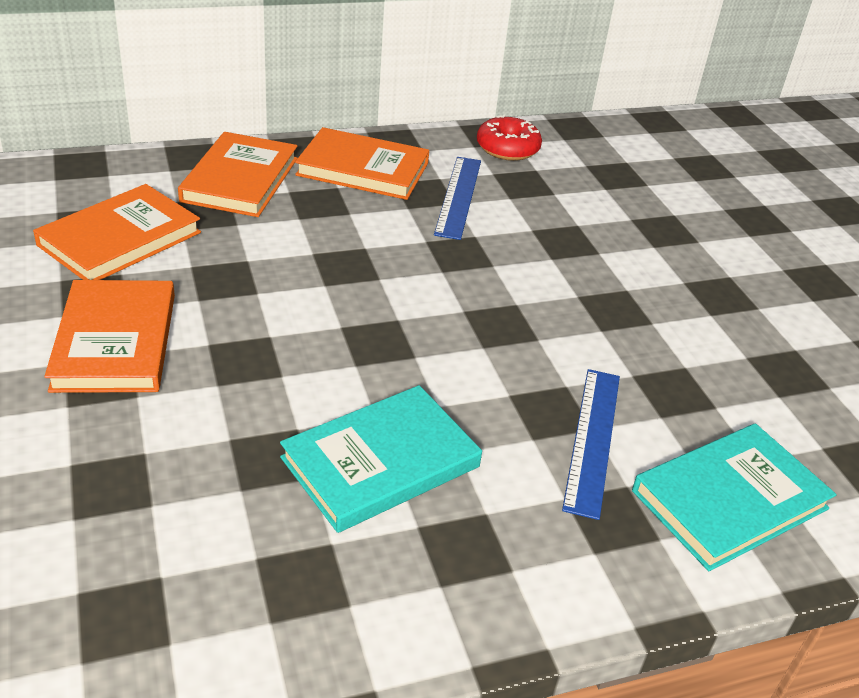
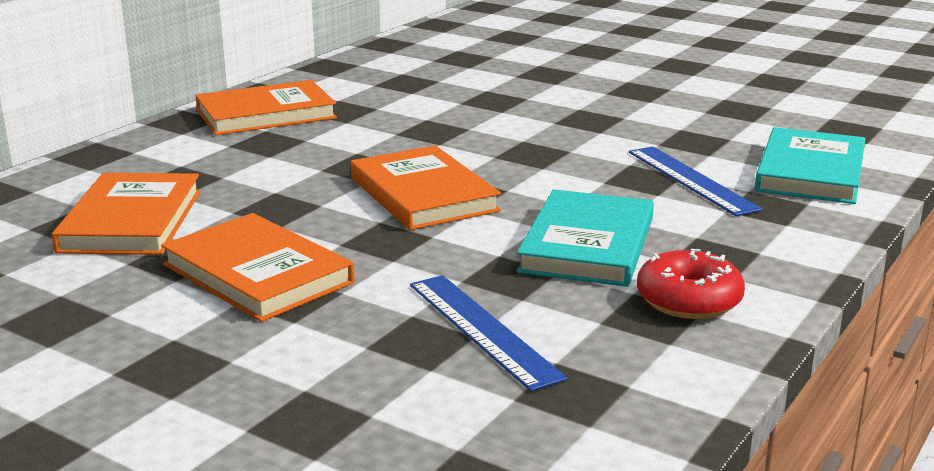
camera: 35 degrees left, 15 degrees down
(240, 179) = (170, 153): orange book -> orange book (423, 194)
(458, 196) = (372, 104): blue ruler -> blue ruler (483, 329)
(507, 148) = (358, 69): red donut -> red donut (688, 300)

